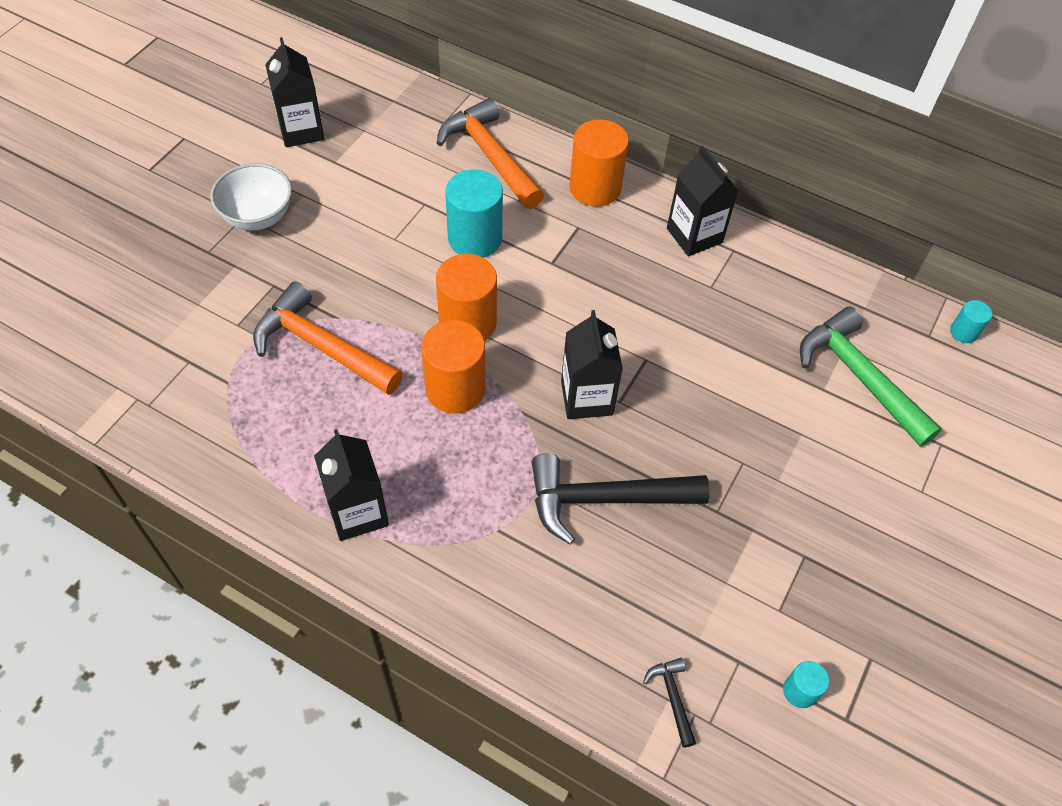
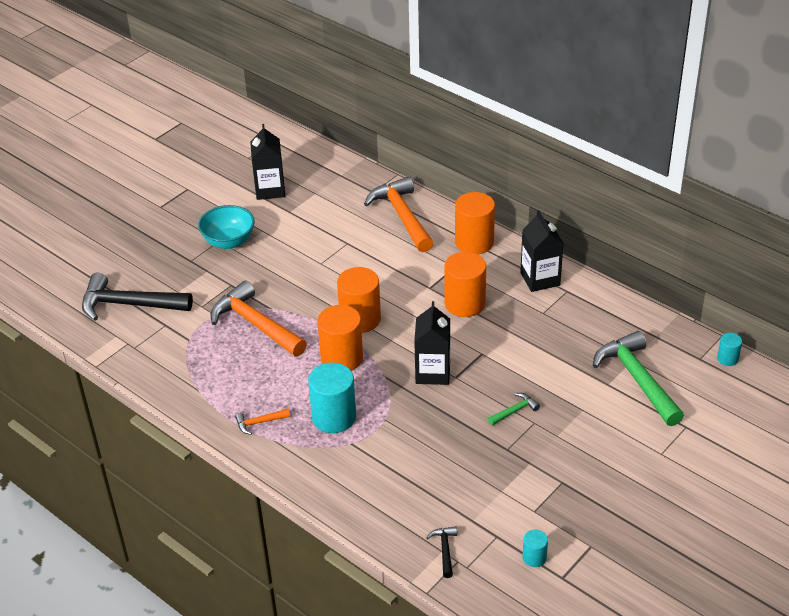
camera: 15 degrees right, 15 degrees down
(258, 216) = (229, 241): white bowl -> turquoise bowl
(358, 512) = (259, 422): black carton -> orange hammer
(475, 238) = (378, 267): turquoise cylinder -> turquoise cylinder (334, 417)
(604, 283) = (464, 304): none -> orange cylinder
(604, 499) = (428, 433): black hammer -> black hammer (129, 304)
(712, 447) = (515, 411): none -> green hammer

